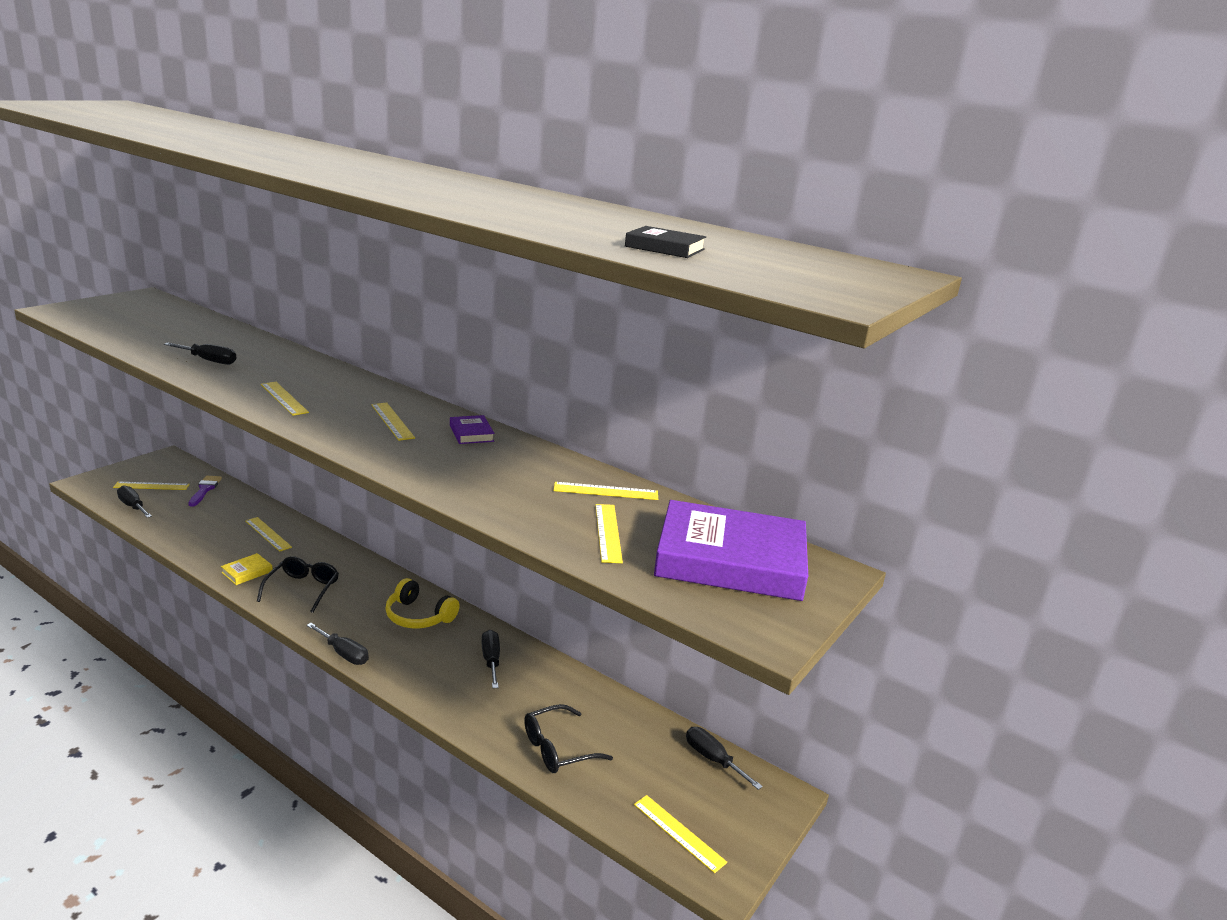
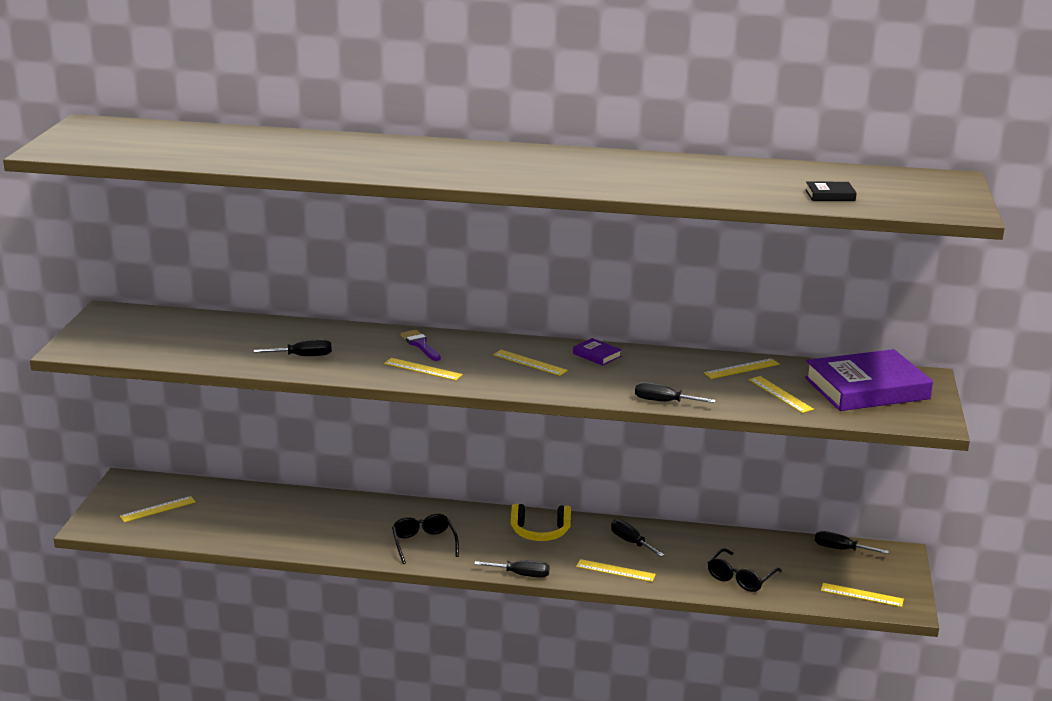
camera: 25 degrees left, 0 degrees up
(133, 506) = (172, 531): black screwdriver -> black screwdriver (664, 402)
(205, 489) = (212, 496): purple brush -> purple brush (420, 345)
(247, 572) = (360, 547): yellow book -> none
(268, 534) = (330, 513): yellow ruler -> yellow ruler (615, 570)

